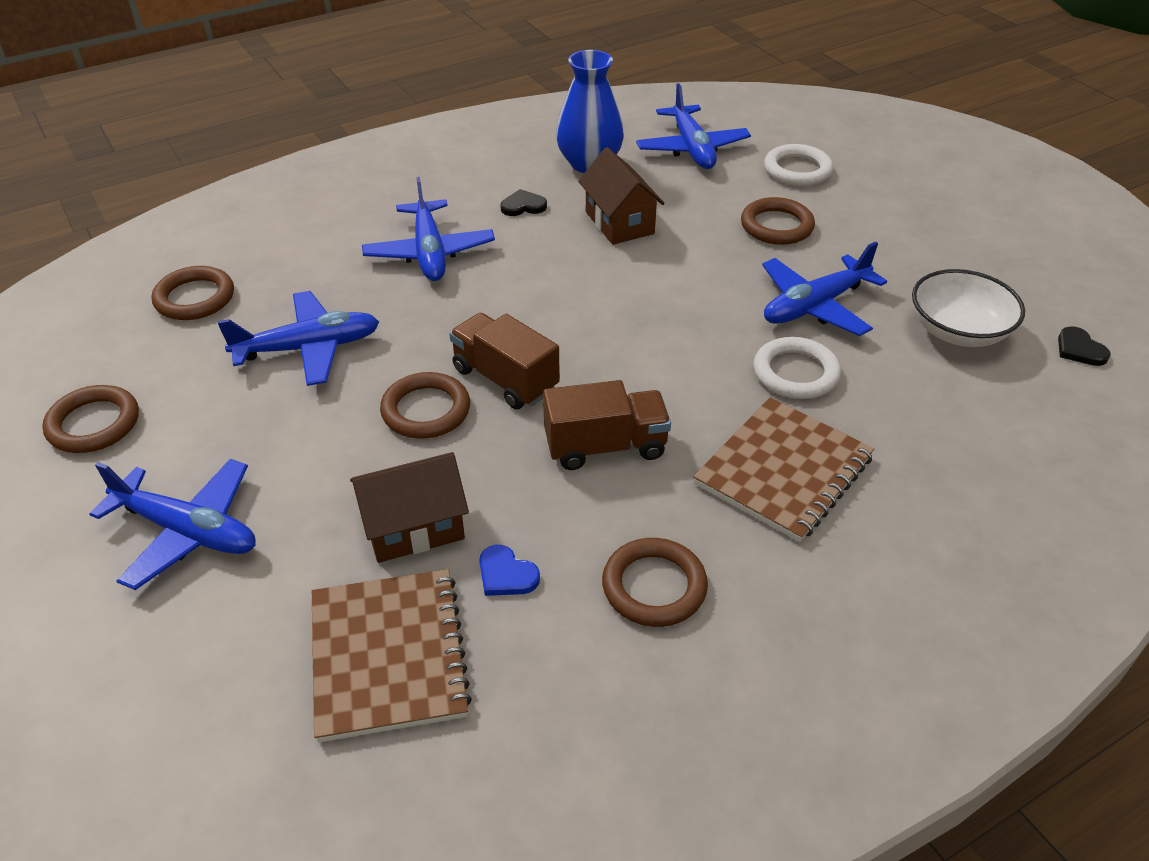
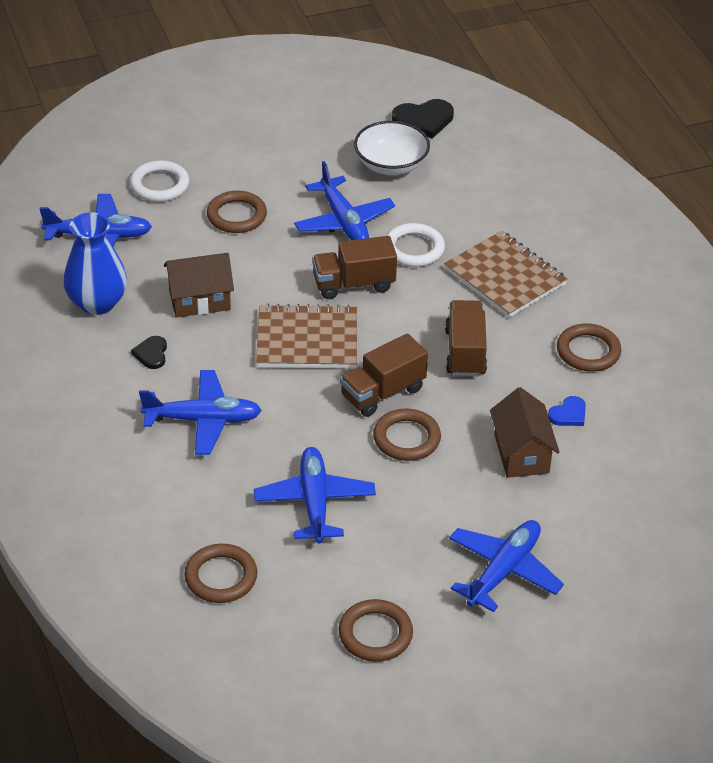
camera: 80 degrees left, 0 degrees up
(388, 655) = (622, 472): brown notebook -> brown notebook (307, 340)
(699, 329) = (353, 284): none -> brown truck
(1079, 349) = (423, 120): black heart -> black heart, size x1.70

